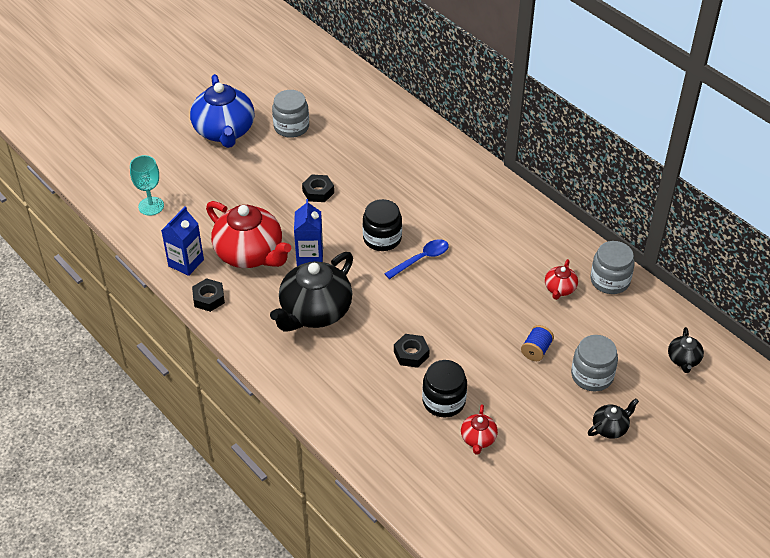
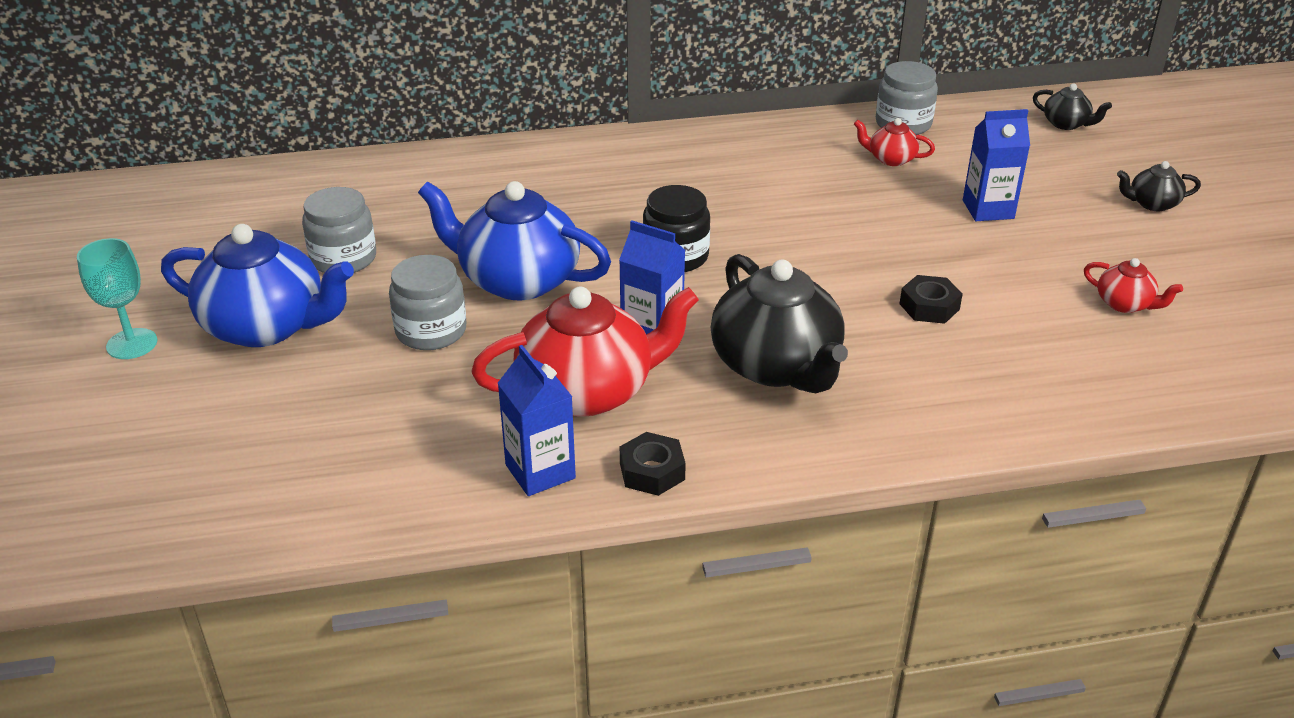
camera: 60 degrees left, 10 degrees down
(151, 206) = (351, 470): turquoise goblet -> turquoise goblet (132, 344)
(318, 192) = (518, 280): black nut -> blue teapot
(421, 259) = (747, 238): blue spoon -> none
(443, 401) = (1038, 309): black jar -> none
(536, 350) = (988, 209): blue spool -> blue carton
(559, 289) = (891, 159): red teapot -> red teapot turned 150 degrees clockwise
(592, 375) = (1057, 187): grey jar -> grey jar (431, 331)
(610, 428) = (1152, 204): black teapot -> black teapot turned 90 degrees counterclockwise

